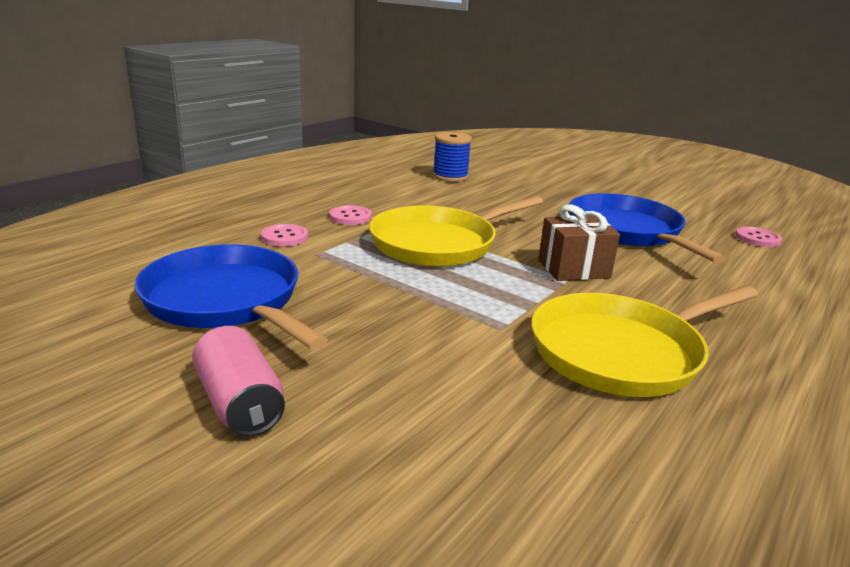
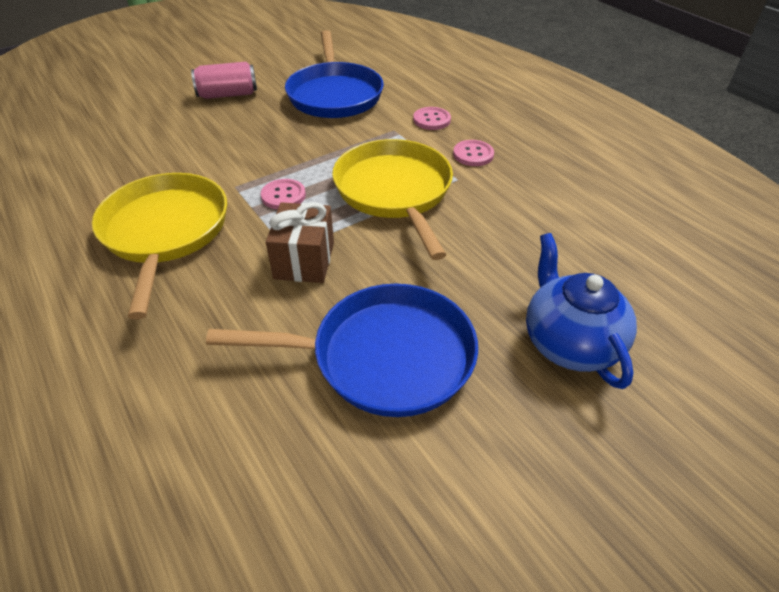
camera: 110 degrees right, 20 degrees up
(226, 301) = (334, 95): blue pan -> blue pan turned 105 degrees clockwise
(450, 176) = (621, 251): blue spool -> none
(549, 189) = (569, 342): none -> blue teapot
(757, 238) = (306, 530): pink button -> pink button (283, 196)

